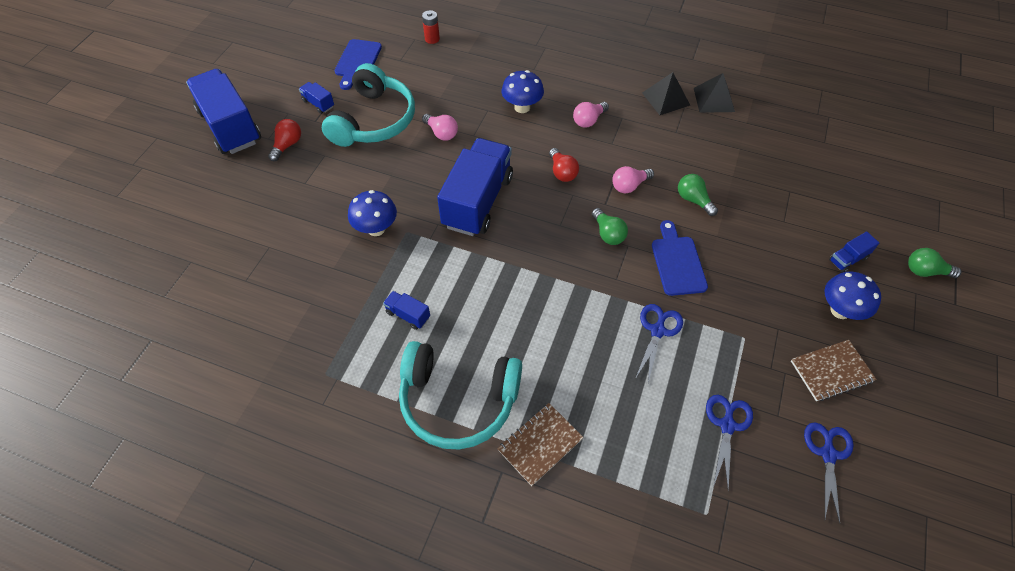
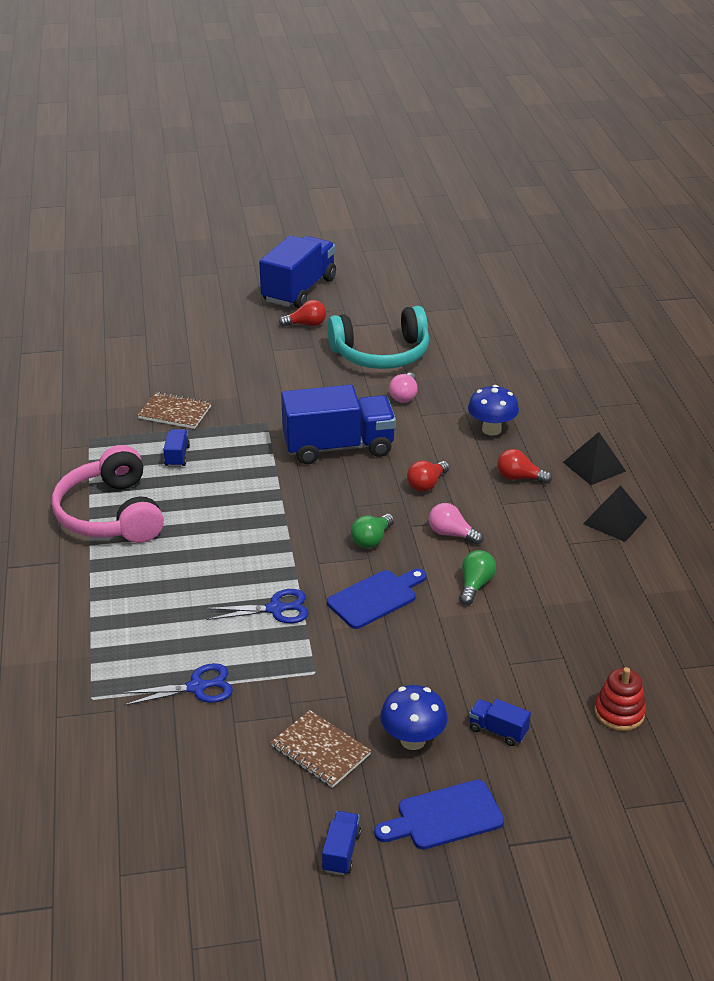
camera: 60 degrees right, 20 degrees down
(318, 104) = (371, 319): blue truck -> blue truck (341, 852)
(357, 62) = (447, 316): blue cutting board -> blue cutting board (444, 817)
(376, 229) = (255, 405): blue mushroom -> none
(432, 39) = (528, 343): red battery -> none
(458, 400) = (111, 514): turquoise headphones -> pink headphones
(540, 444) = (98, 574): brown notebook -> brown notebook (175, 412)
(588, 120) = (519, 478): pink light bulb -> red light bulb
(714, 99) = (655, 557): black pyramid -> black pyramid (594, 466)
(828, 454) = (212, 770): blue scissors -> none
(854, 191) = (619, 713): none -> red stacking toy
(925, 271) = (540, 806): green light bulb -> none

